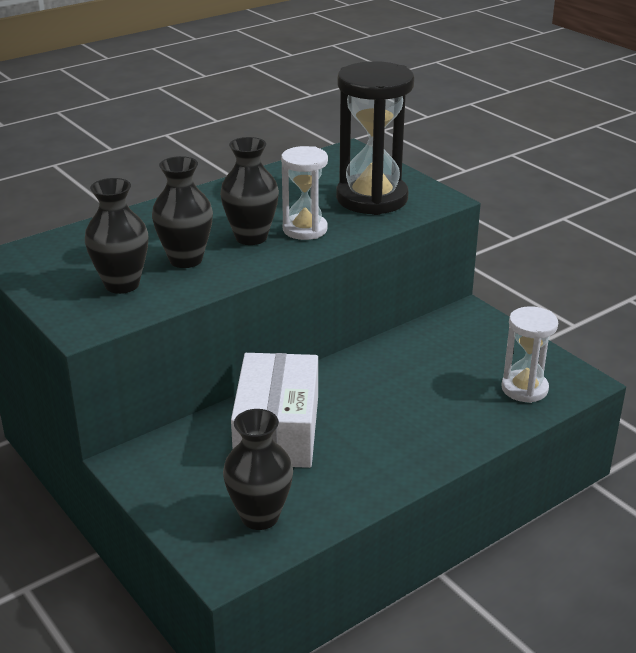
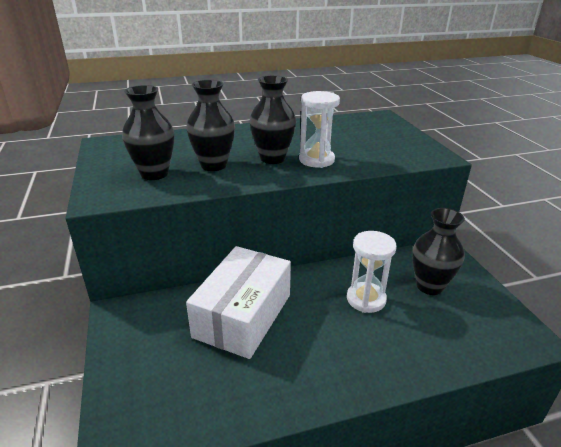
camera: 20 degrees right, 0 degrees up
(260, 516) = (179, 397): black vase -> black vase (429, 286)
(372, 198) = (381, 147): black hourglass -> none
(524, 389) = (473, 332): white hourglass -> white hourglass (366, 299)

